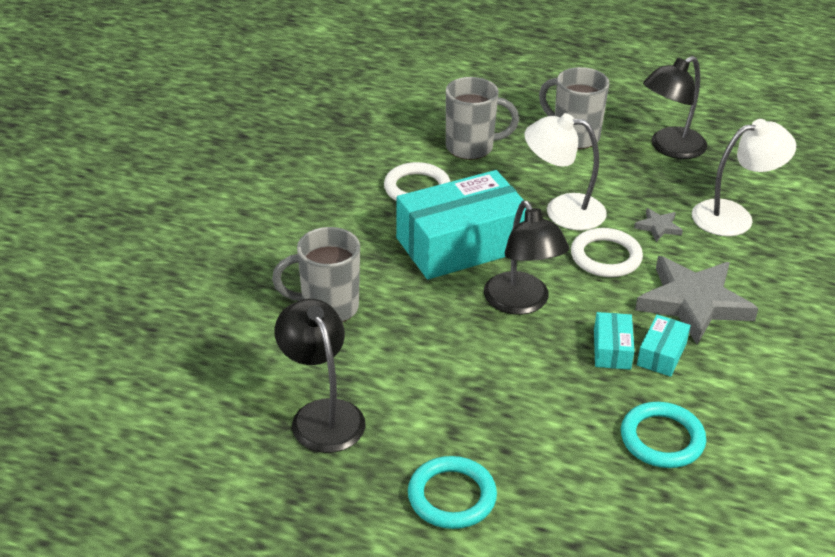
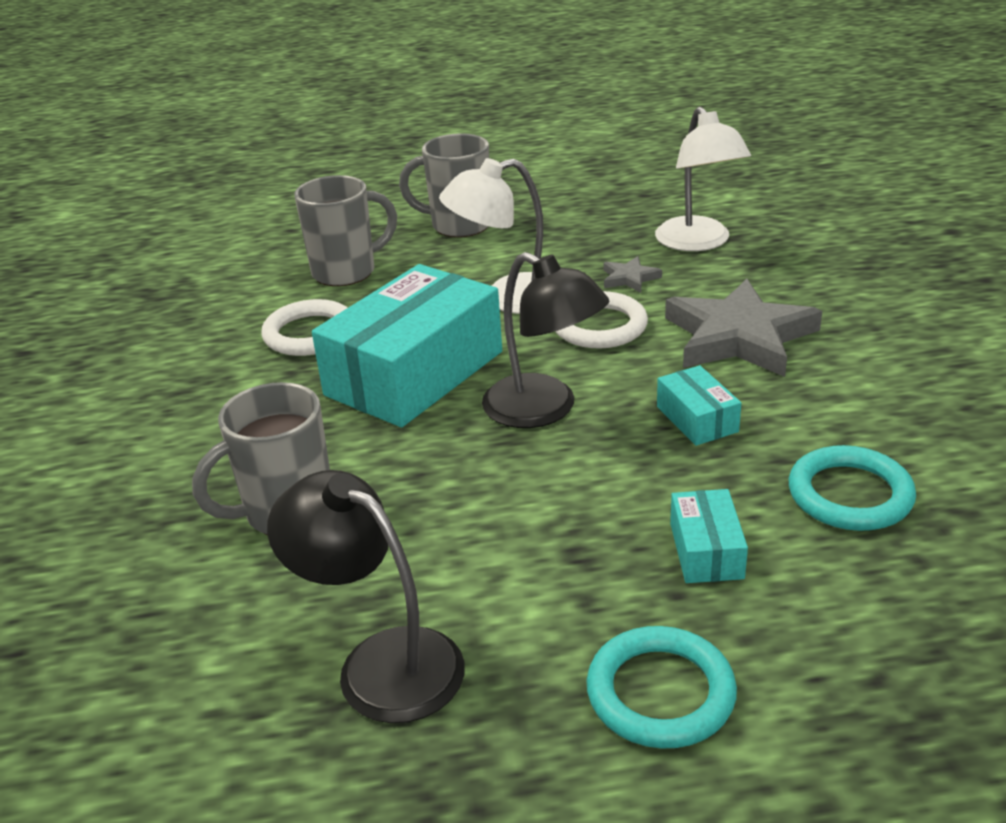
camera: 25 degrees left, 5 degrees down
(661, 354) = (757, 402): turquoise box -> turquoise box (706, 550)
(670, 148) = (573, 205): black lamp -> none
(734, 216) = (698, 242): white lamp -> white lamp turned 120 degrees clockwise

